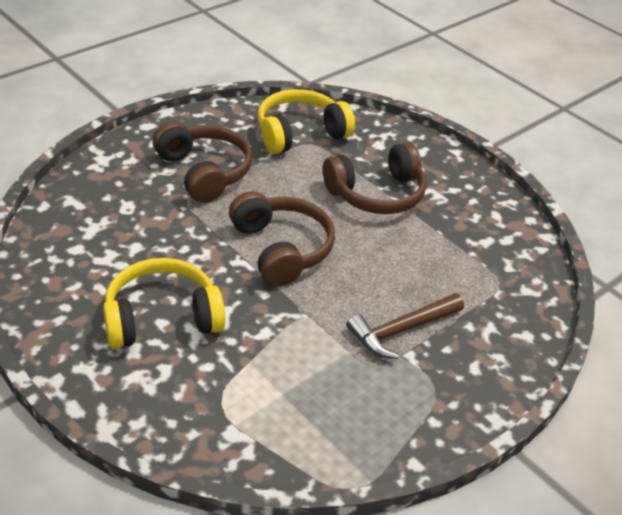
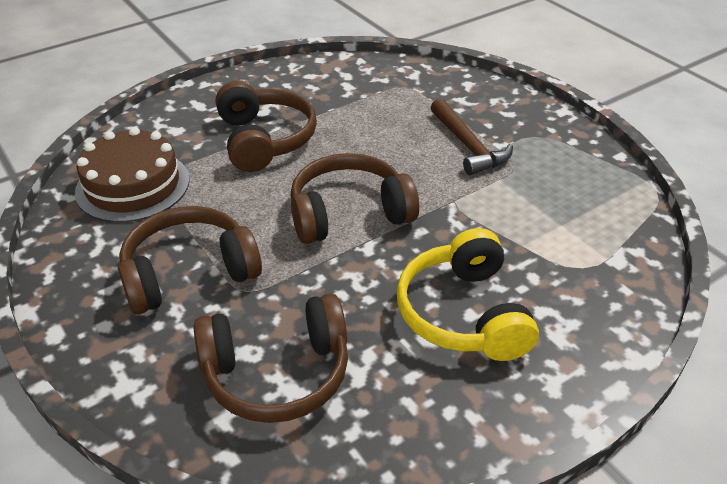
camera: 80 degrees left, 0 degrees up
(107, 221) = (277, 373): none -> brown headphones
(300, 133) = (133, 185): yellow headphones -> brown cake

